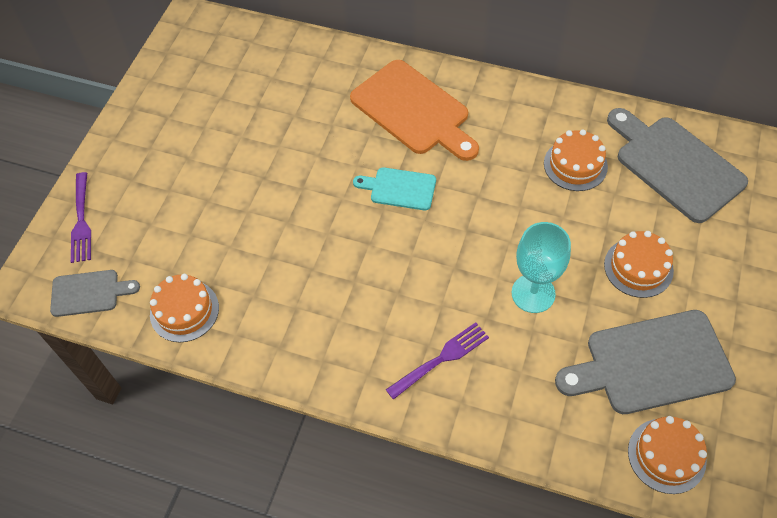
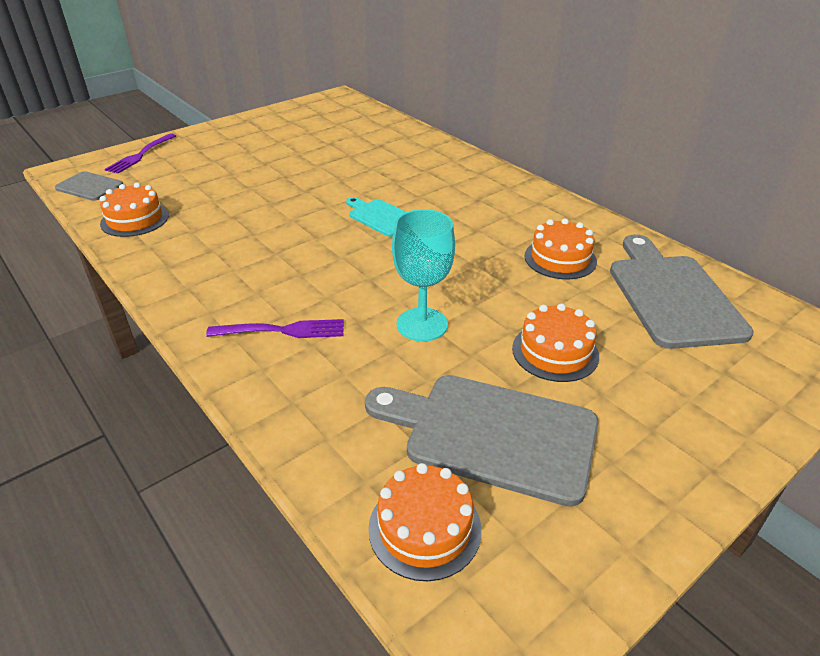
camera: 30 degrees right, 20 degrees down
(413, 110) = (445, 181): orange cutting board -> none

